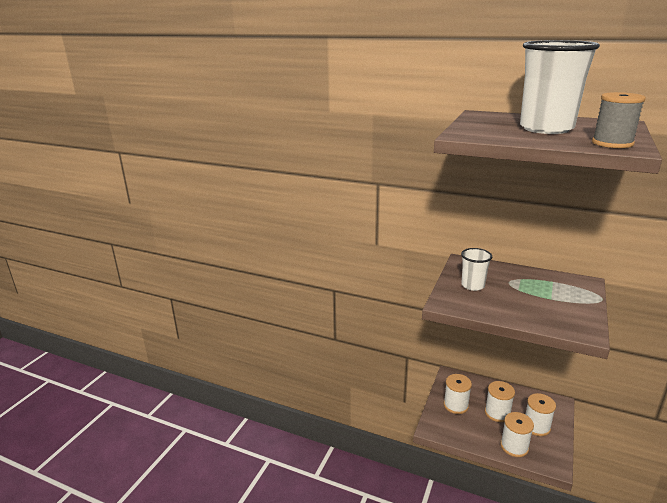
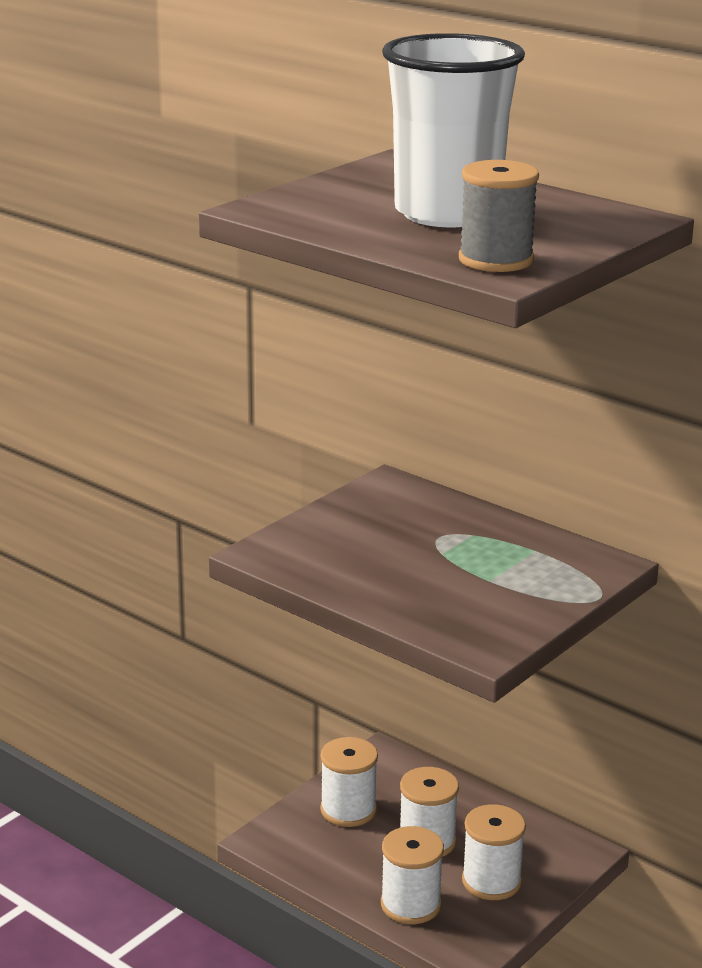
camera: 15 degrees right, 0 degrees up
(472, 285) = (355, 531): white cup -> none

